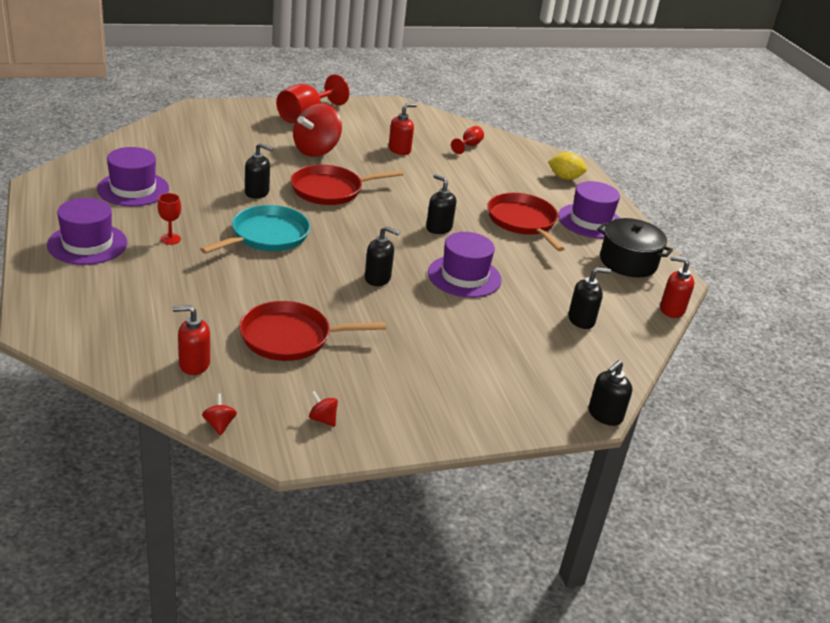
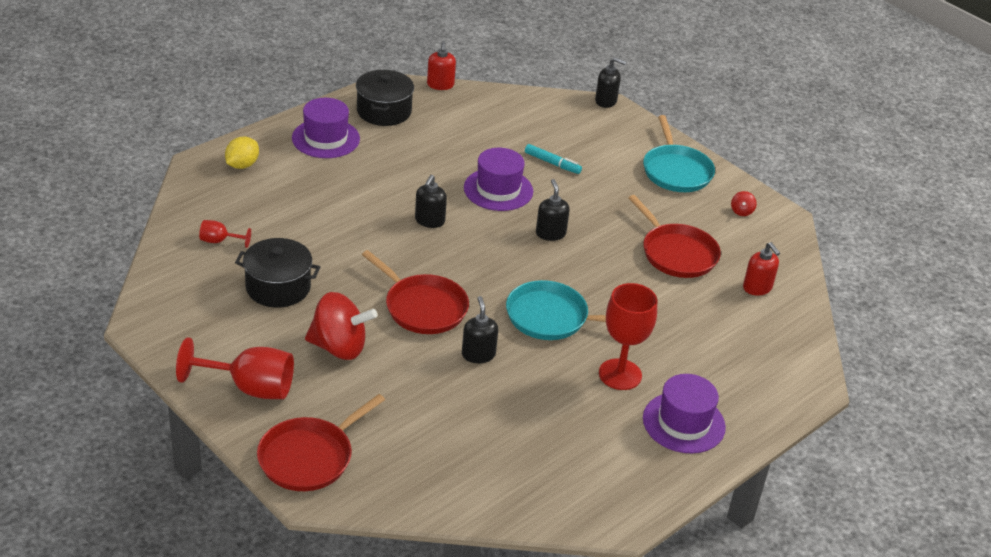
camera: 115 degrees left, 5 degrees up
(133, 189) = (561, 445): purple hat -> none
(170, 239) = (620, 374): red goblet -> red goblet, size x2.01
(219, 425) = (797, 252): red spinning top -> none
(399, 150) = (278, 287): red soap dispenser -> black pot
(431, 405) = (676, 171): none -> turquoise pan
(492, 324) = (552, 163): none -> turquoise marker
(523, 222) = (367, 175): red pan -> red pan (309, 457)
(565, 178) = (242, 165): yellow lemon -> yellow lemon turned 45 degrees clockwise
(581, 320) = (501, 123): black soap dispenser -> none

